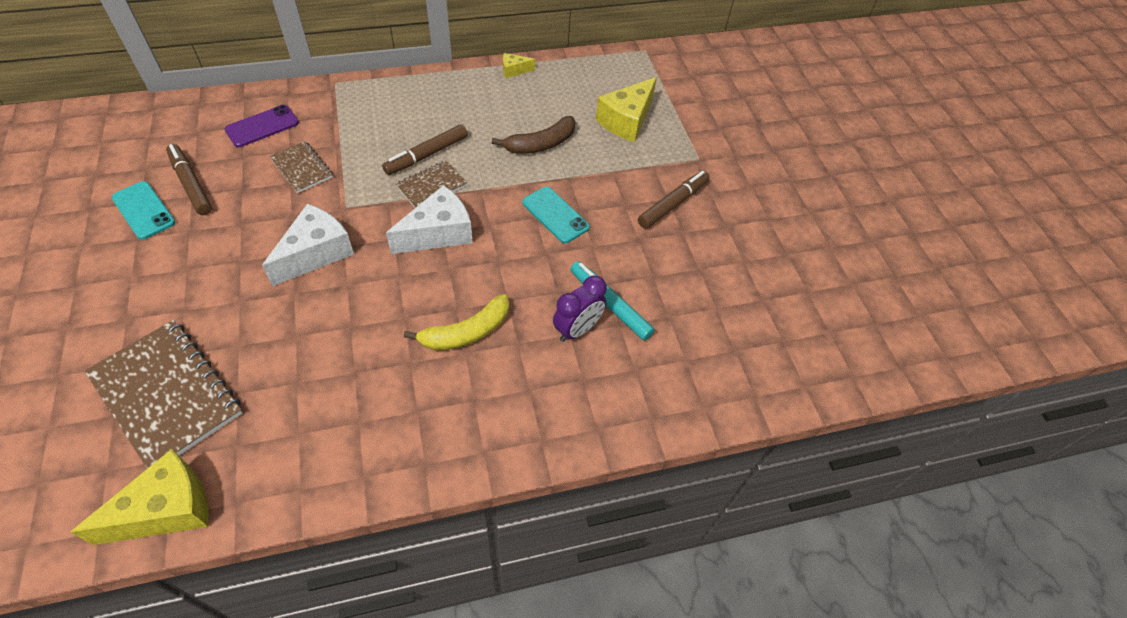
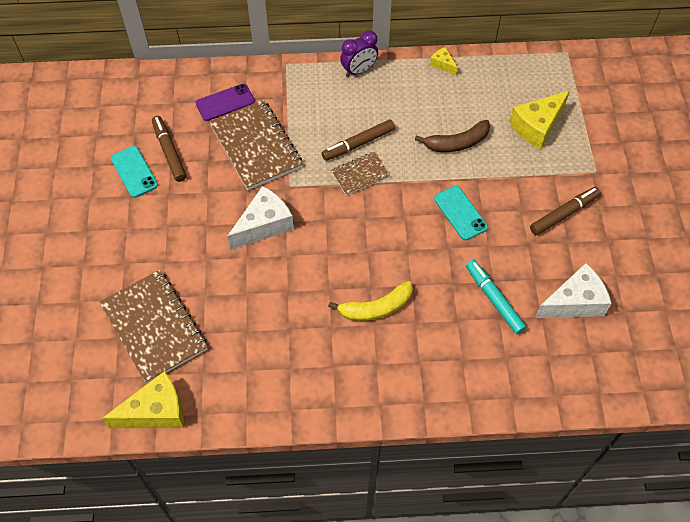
camera: 15 degrees right, 5 degrees up
(302, 168) = (256, 146): brown notebook -> brown notebook, size x1.88
(438, 233) = (362, 219): white cheese -> white cheese (574, 302)
(514, 70) = (442, 64): yellow cheese -> yellow cheese turned 45 degrees clockwise
(577, 329) = (464, 317): purple clock -> purple clock (359, 70)

